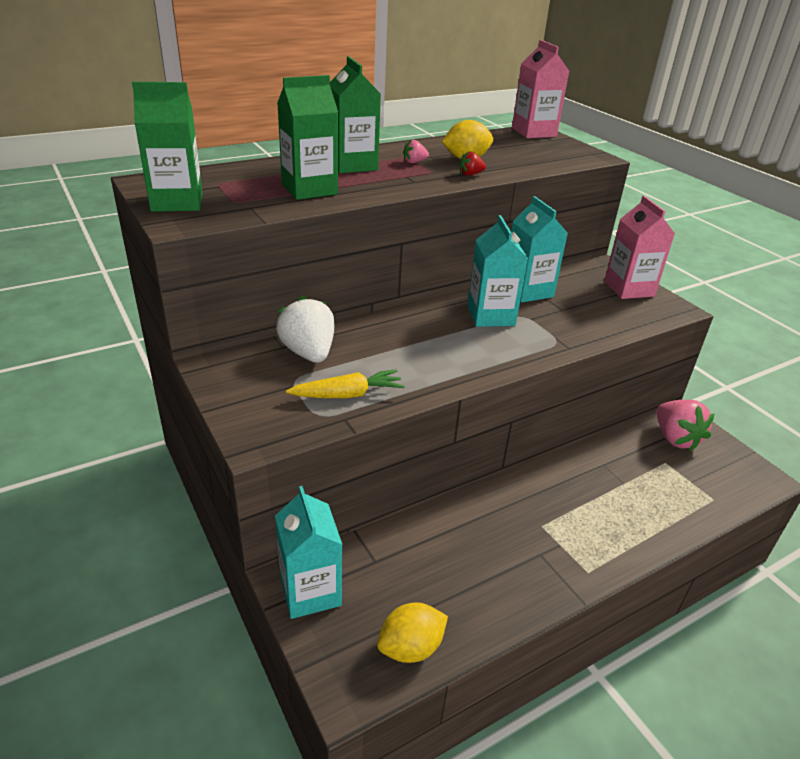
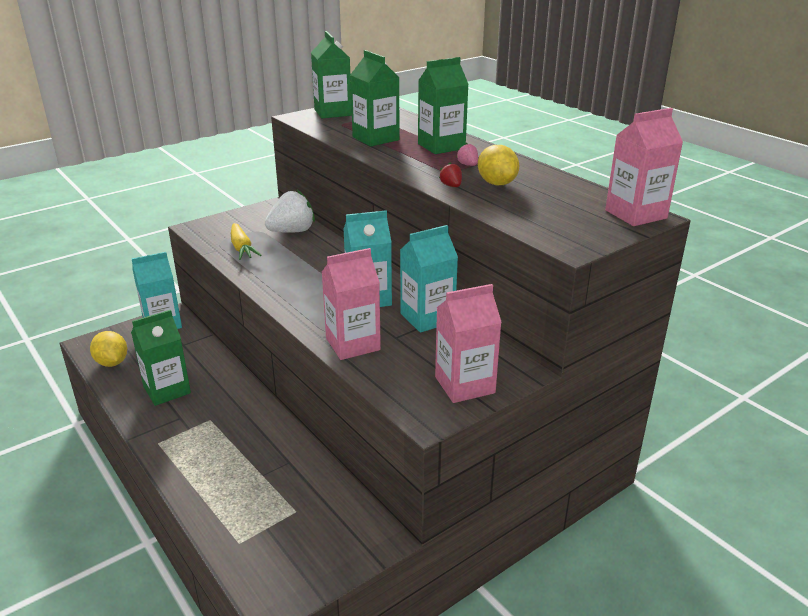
camera: 85 degrees right, 5 degrees down
(484, 571) = (167, 390): none -> green carton
(578, 331) = (353, 344): none -> pink carton
(675, 438) = (338, 525): pink strawberry -> none

